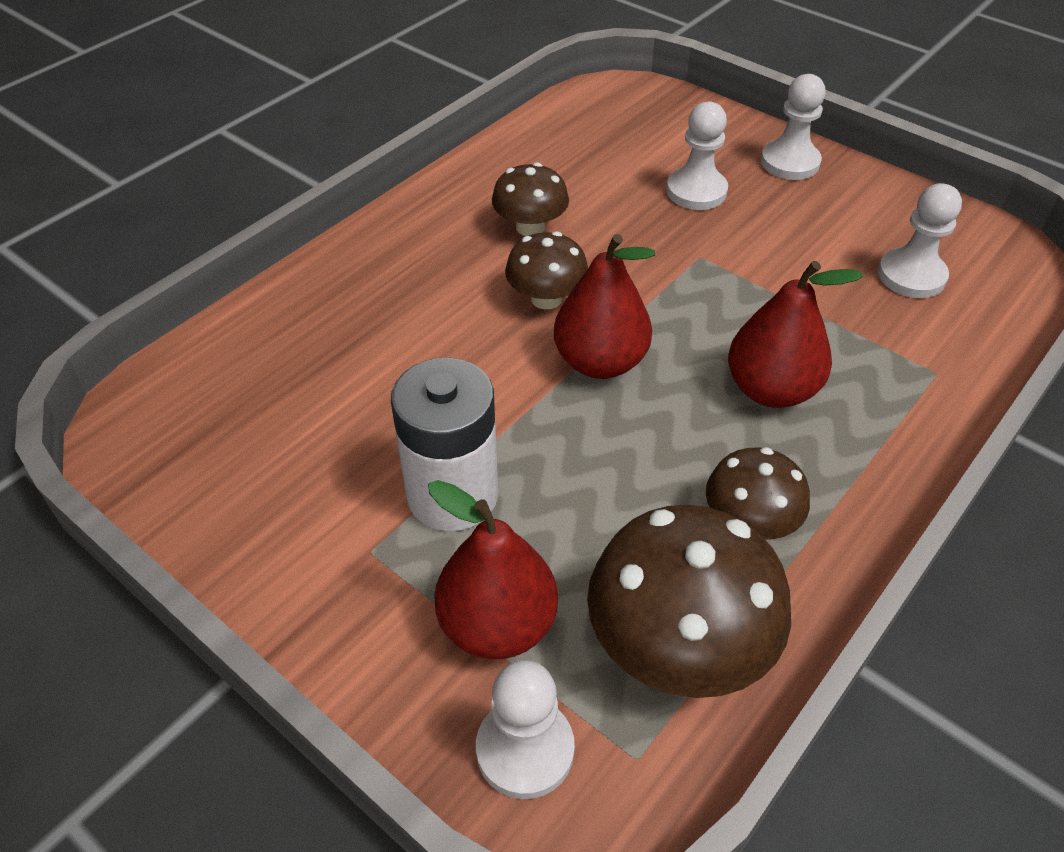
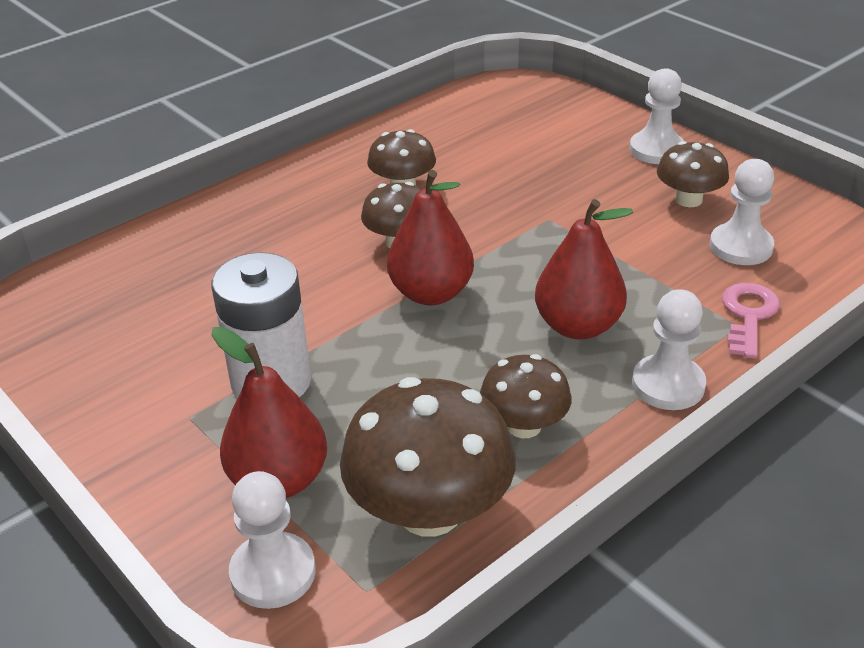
camera: 10 degrees right, 10 degrees down
(696, 191) = (561, 167): white pawn -> white pawn (668, 385)
(841, 221) = (688, 199): none -> brown mushroom
(944, 360) = (748, 315): none -> pink key

